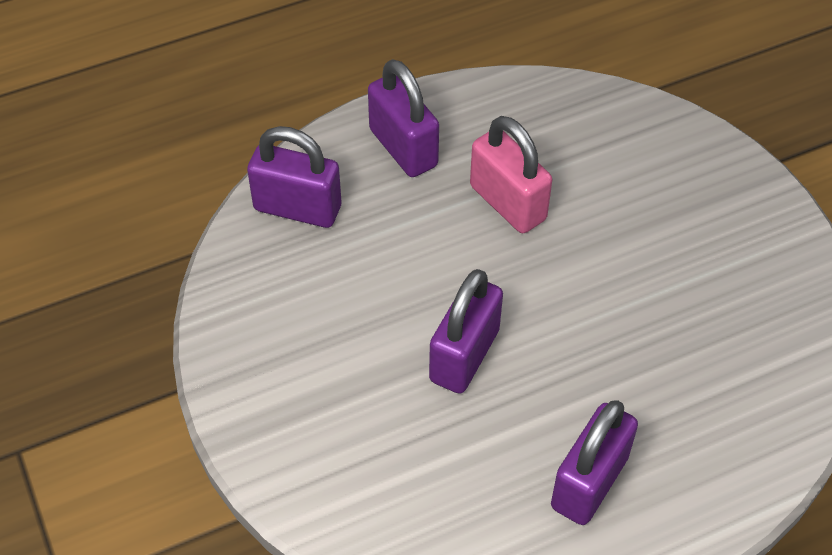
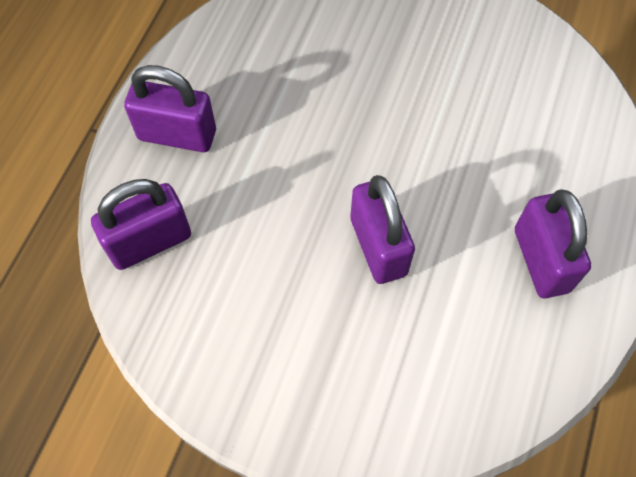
camera: 45 degrees left, 10 degrees up
(508, 203) = (290, 116): pink padlock -> none

